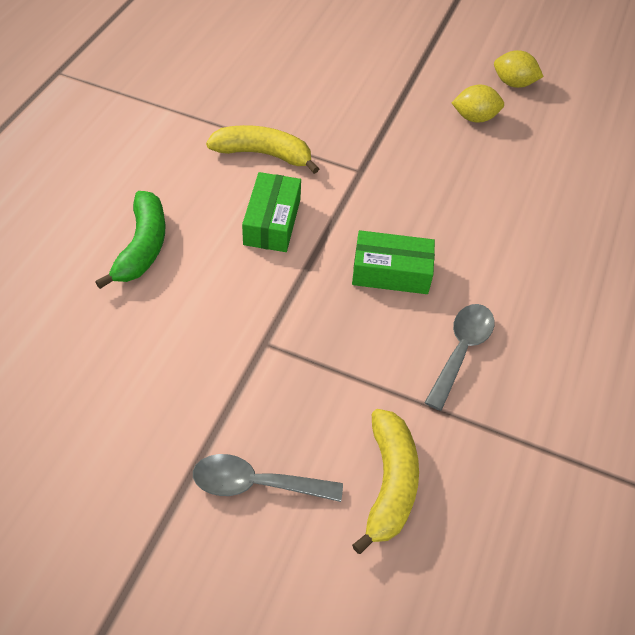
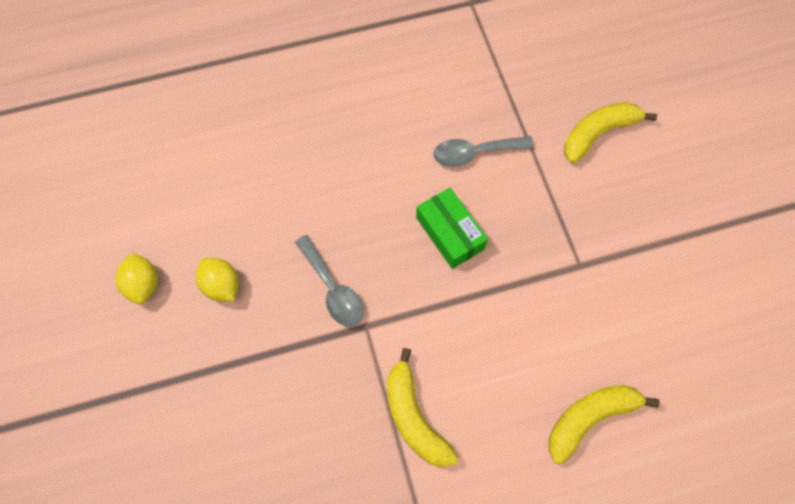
camera: 125 degrees left, 15 degrees up
(142, 247) = (589, 418): green banana -> yellow banana
(256, 484) = (666, 196): grey spoon -> grey spoon (333, 289)
(272, 222) = (479, 347): green box -> none

